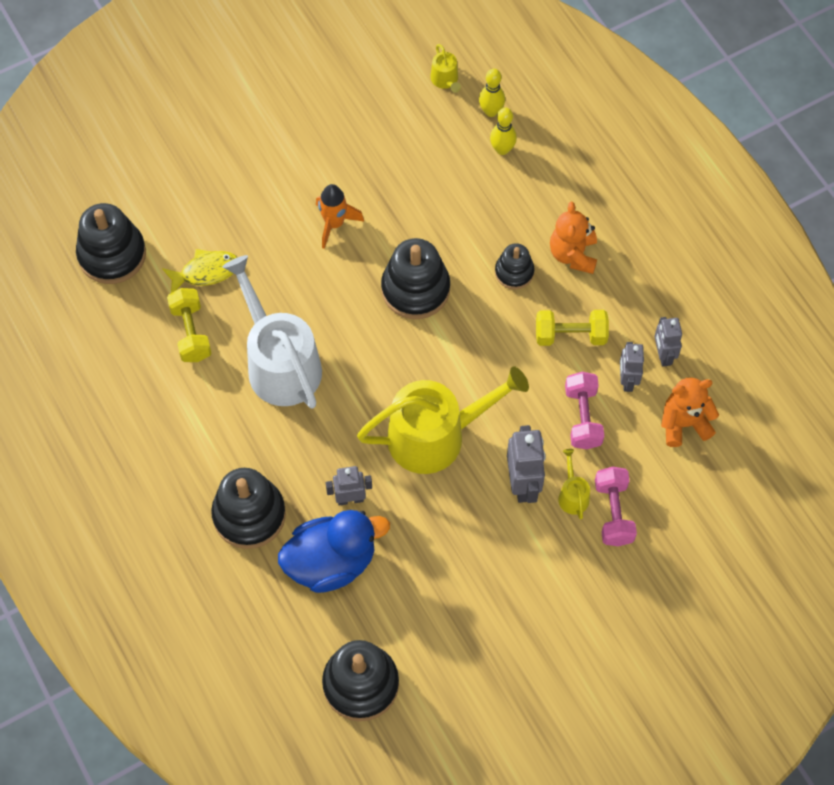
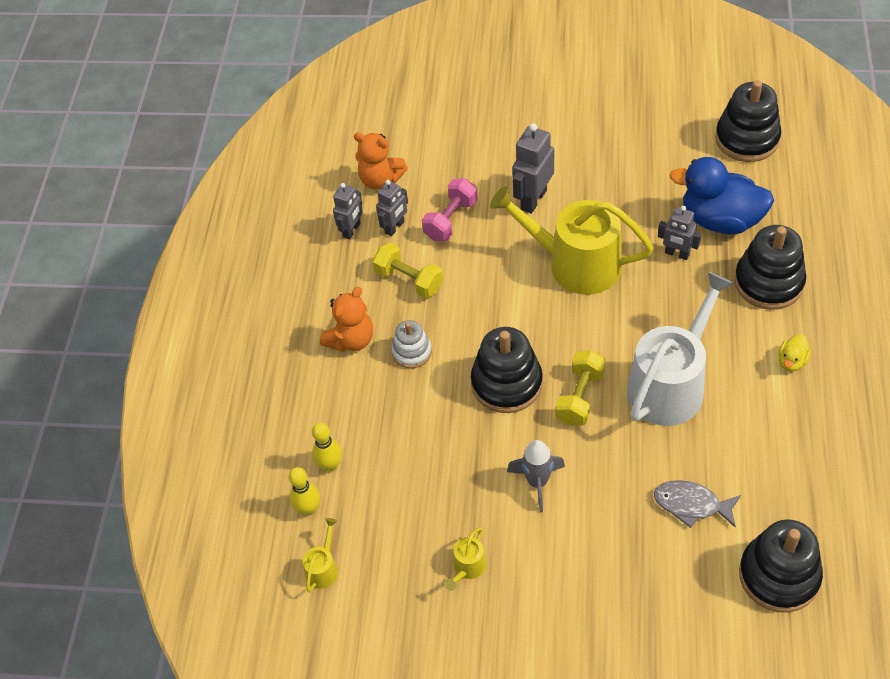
camera: 140 degrees left, 10 degrees down
(189, 443) = (791, 361): none -> yellow duck
(191, 333) = (738, 454): yellow dumbbell -> yellow dumbbell (580, 397)
(206, 272) = (691, 504): yellow fish -> grey fish
(279, 363) = (670, 384): white watering can -> white watering can turned 150 degrees counterclockwise
(334, 224) = (537, 482): orange rocket -> grey rocket
(514, 272) = (412, 352): black stacking toy -> white stacking toy
(572, 495) = (502, 176): yellow watering can -> yellow watering can (468, 567)
(613, 513) = (482, 152): pink dumbbell -> none

